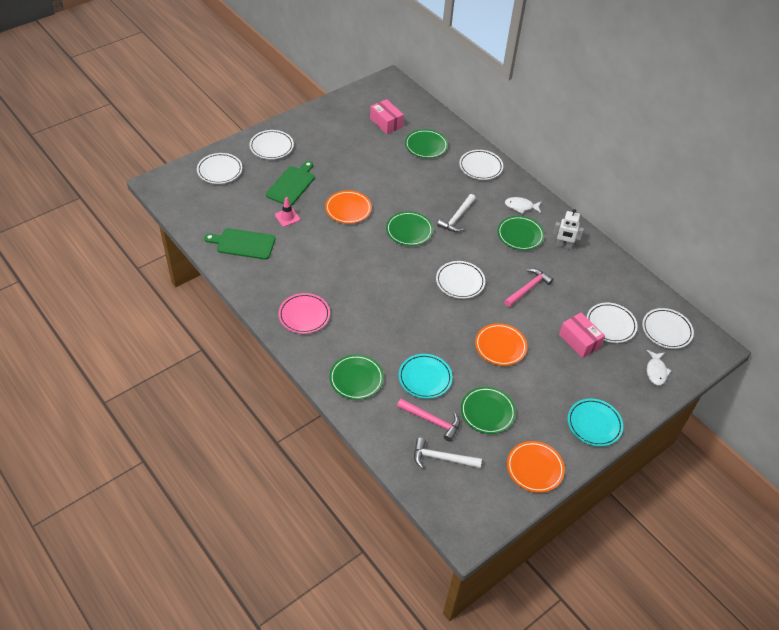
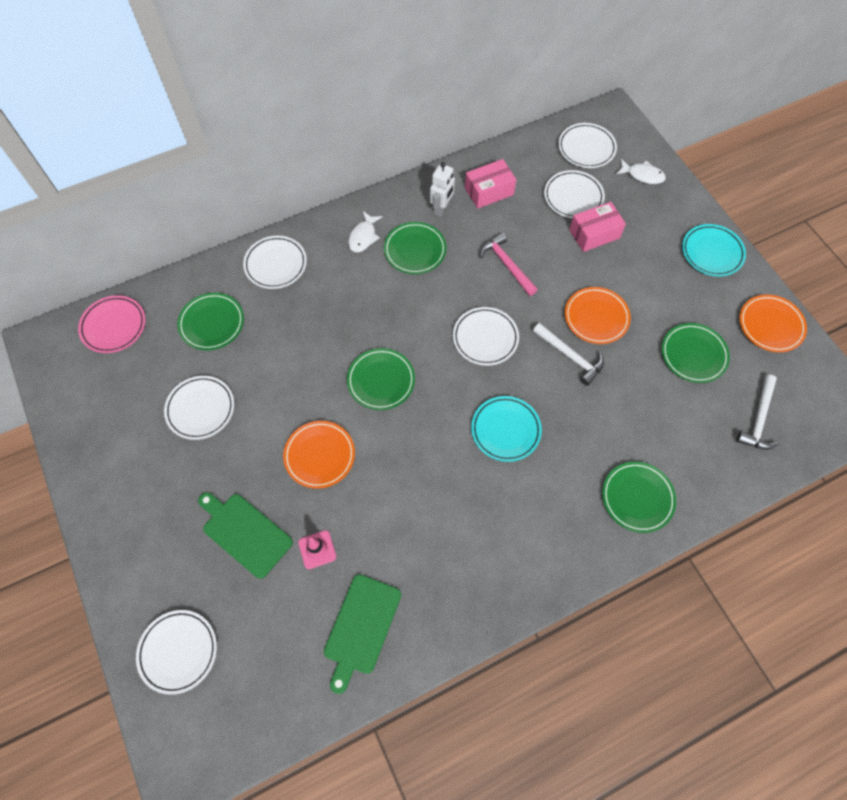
camera: 75 degrees left, 15 degrees up
(271, 147) = (144, 554): white plate -> white plate (200, 409)
(304, 315) = (520, 551): pink plate -> pink plate (114, 326)
(386, 123) = (142, 367): pink box -> pink box (489, 191)
(425, 378) = (640, 413): turquoise plate -> turquoise plate (505, 430)
(432, 421) = (705, 419): pink hammer -> none
(457, 218) = (368, 315): white hammer -> white hammer (570, 356)

